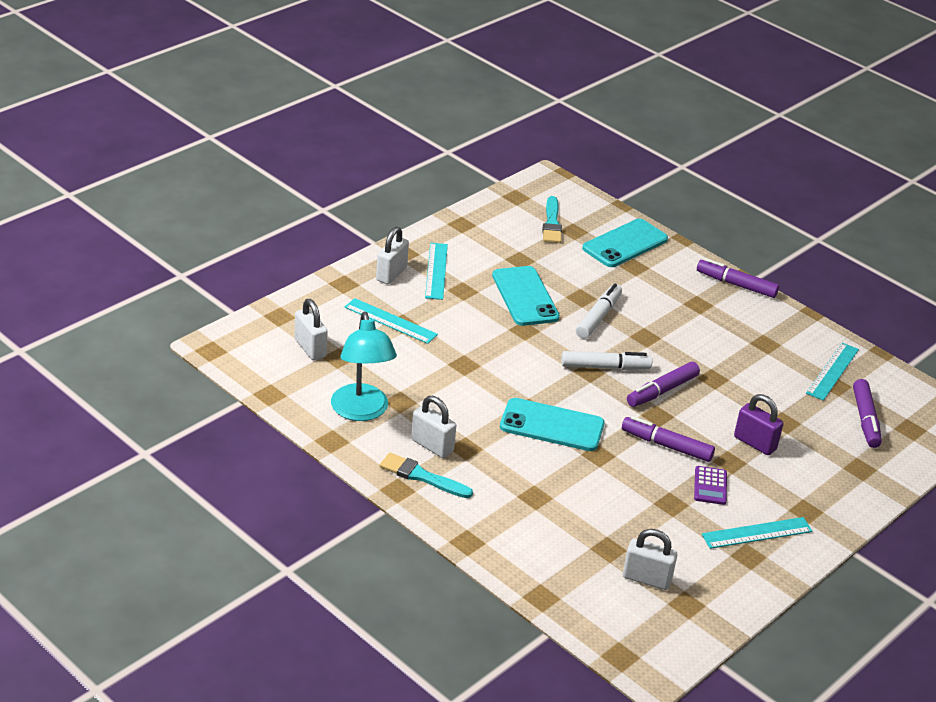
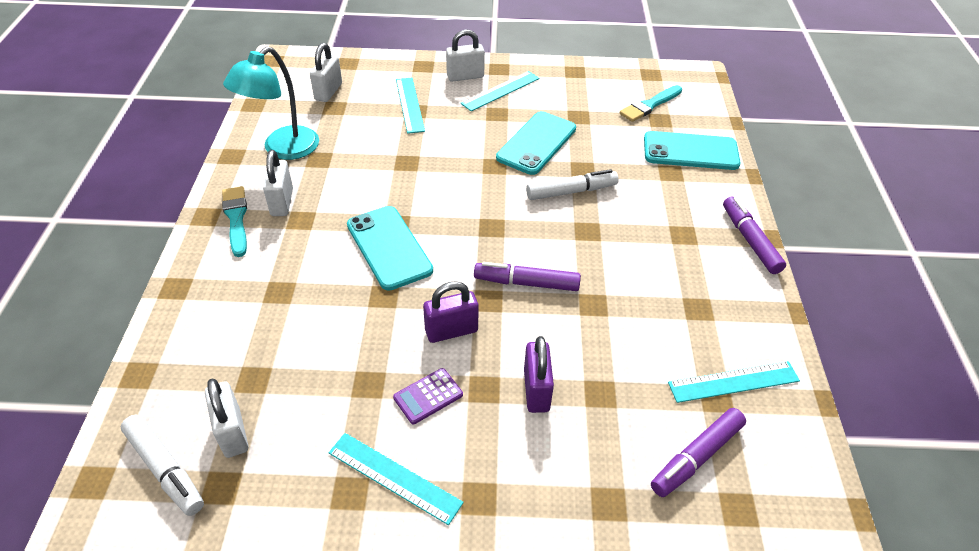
camera: 50 degrees right, 10 degrees up
(605, 367) = (510, 232): white marker -> white marker (165, 469)
(666, 445) = (451, 331): purple marker -> purple padlock

